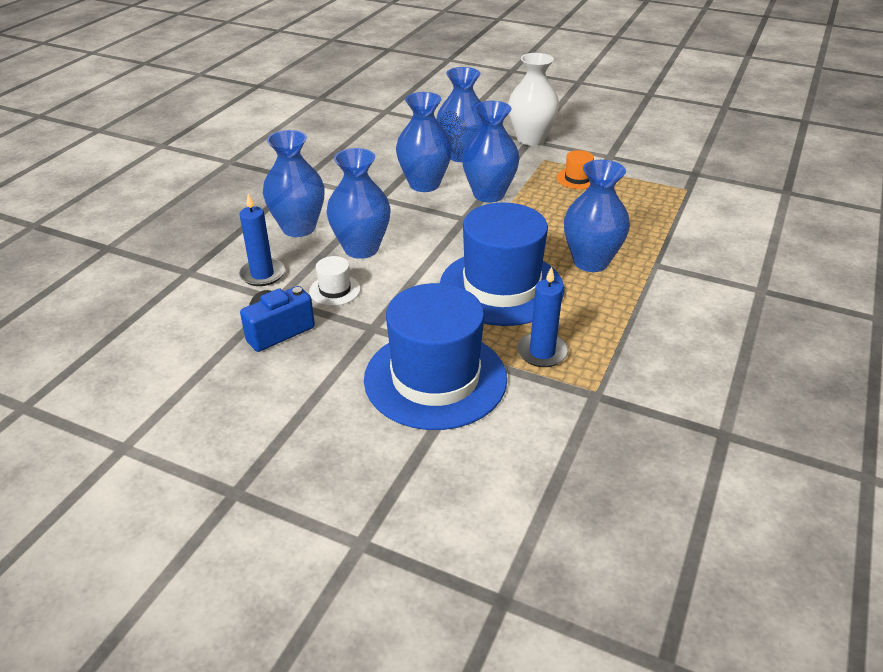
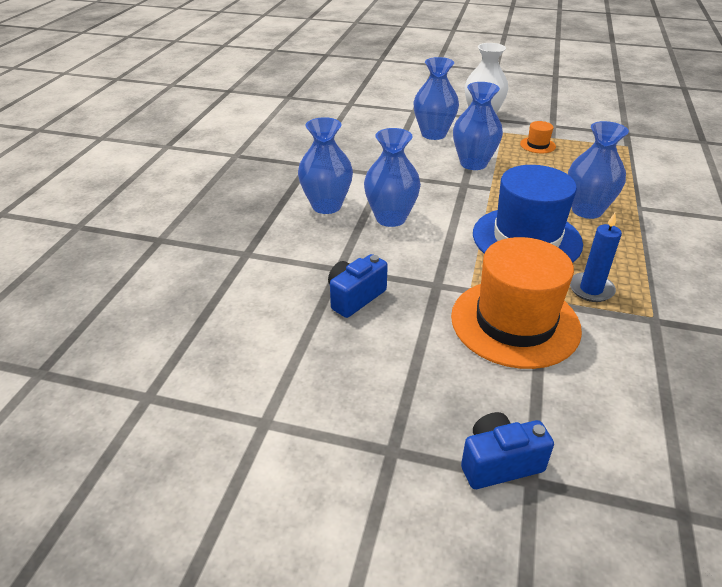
camera: 10 degrees left, 0 degrees up
(262, 274) = (315, 249): blue candle -> none
(335, 290) = (386, 256): white hat -> none
(337, 520) = (499, 463): none -> blue camera
(424, 184) = (415, 160): blue vase -> none
(435, 378) = (515, 322): blue hat -> orange hat

